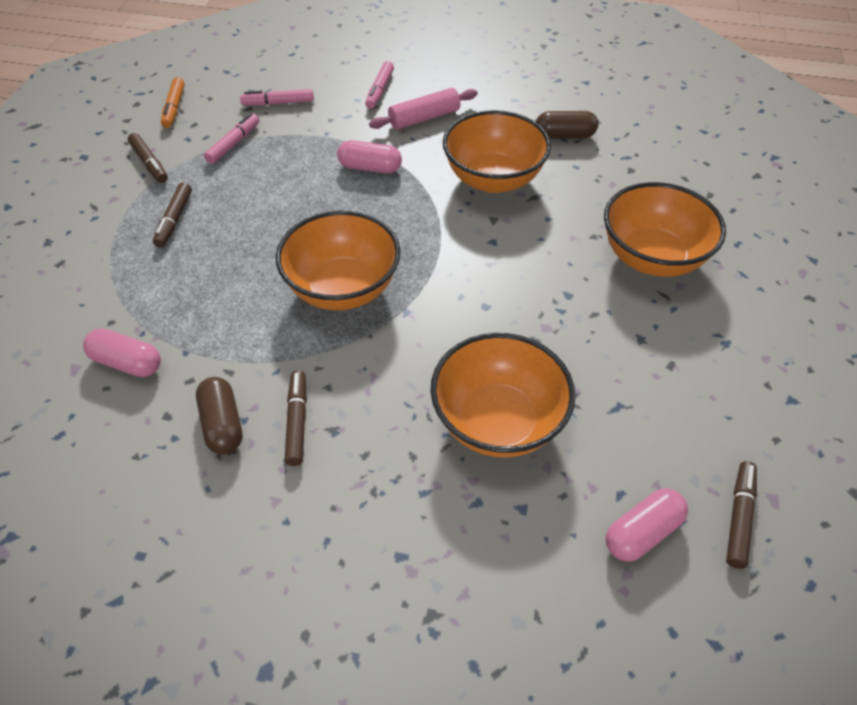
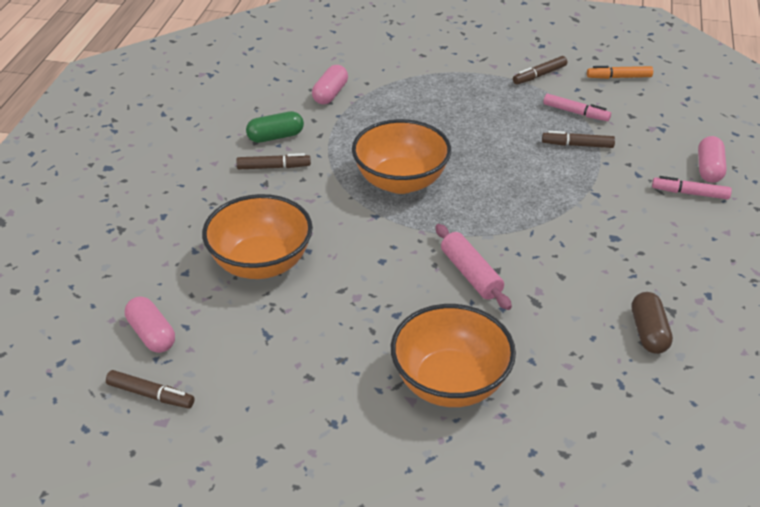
camera: 90 degrees right, 10 degrees down
(174, 220) = (472, 95): brown marker -> brown marker (577, 145)
(223, 424) = (275, 137): brown capsule -> green capsule
(278, 103) = (645, 131): pink marker -> none
(370, 168) = (558, 191): pink capsule -> pink capsule (709, 169)
(424, 118) = (649, 224): pink rolling pin -> pink rolling pin (471, 274)
(493, 179) = (557, 272): orange bowl -> none

